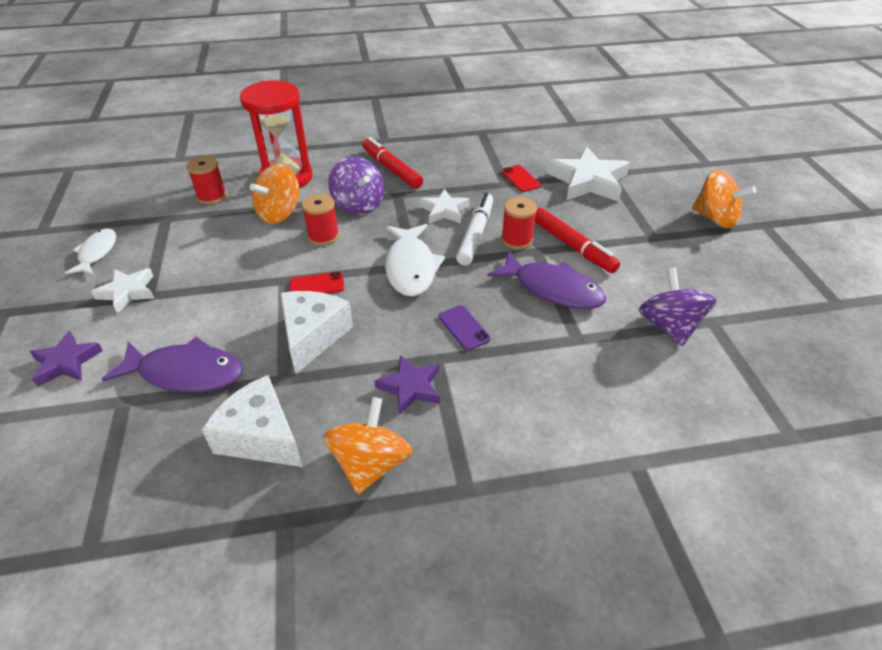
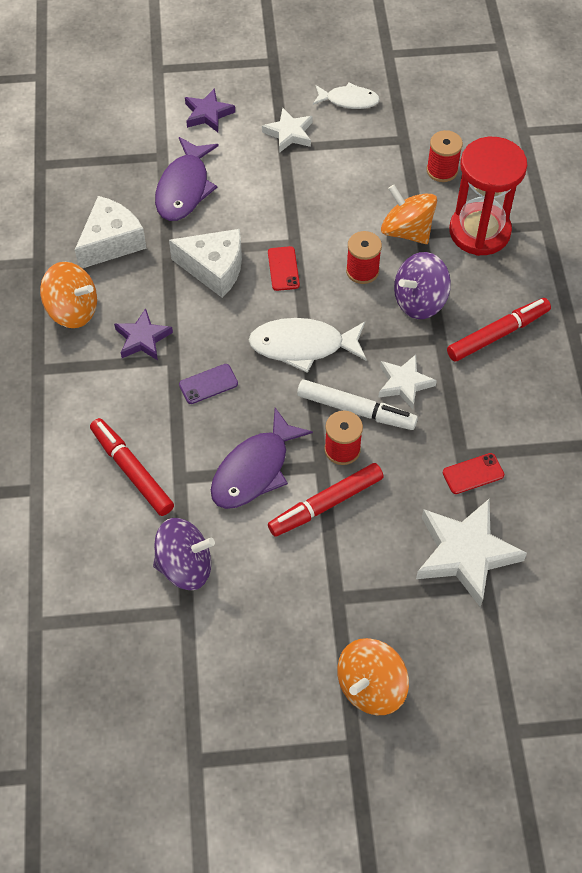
camera: 95 degrees right, 15 degrees up
(582, 377) = (132, 471): none -> red marker

